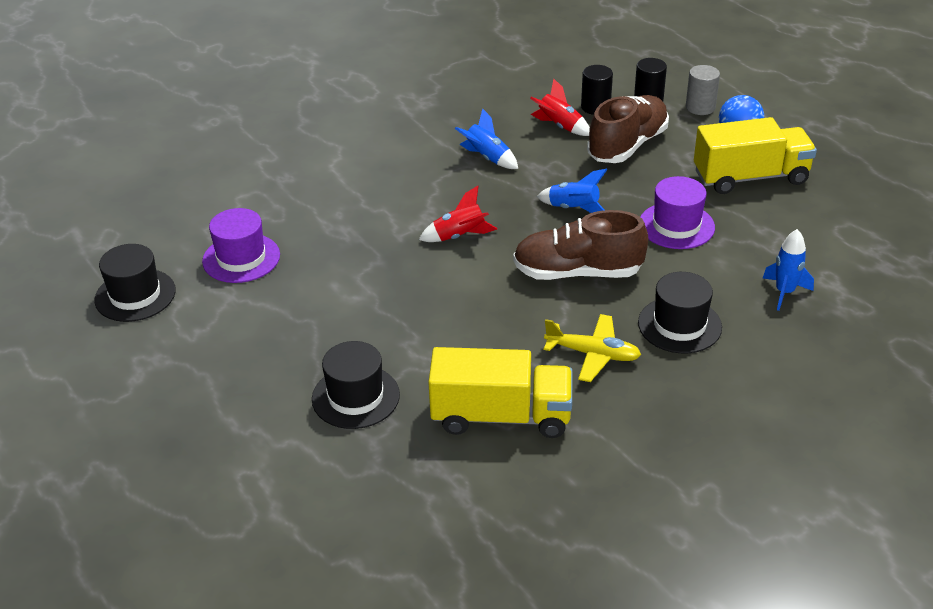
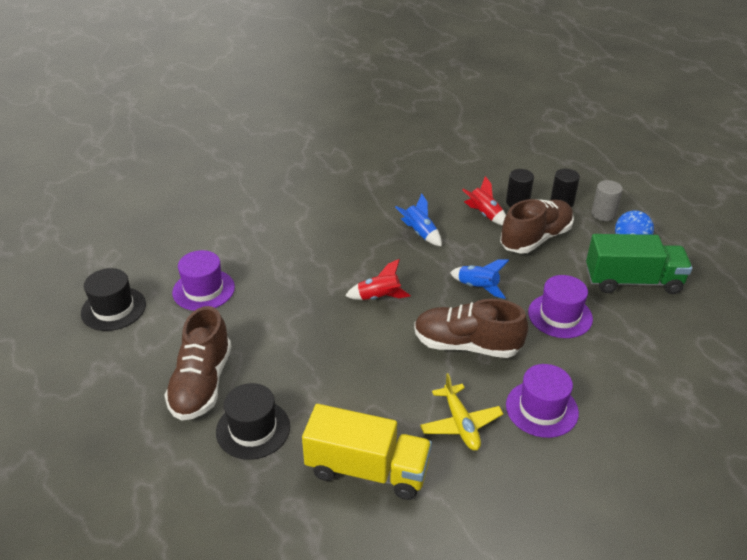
camera: 10 degrees right, 0 degrees up
(277, 359) = (201, 383): none -> brown shoe
(593, 354) = (460, 424): yellow plane -> yellow plane turned 45 degrees clockwise
(679, 325) = (541, 409): black hat -> purple hat
(750, 177) = (632, 281): yellow truck -> green truck
(784, 292) = (640, 393): blue rocket -> none

